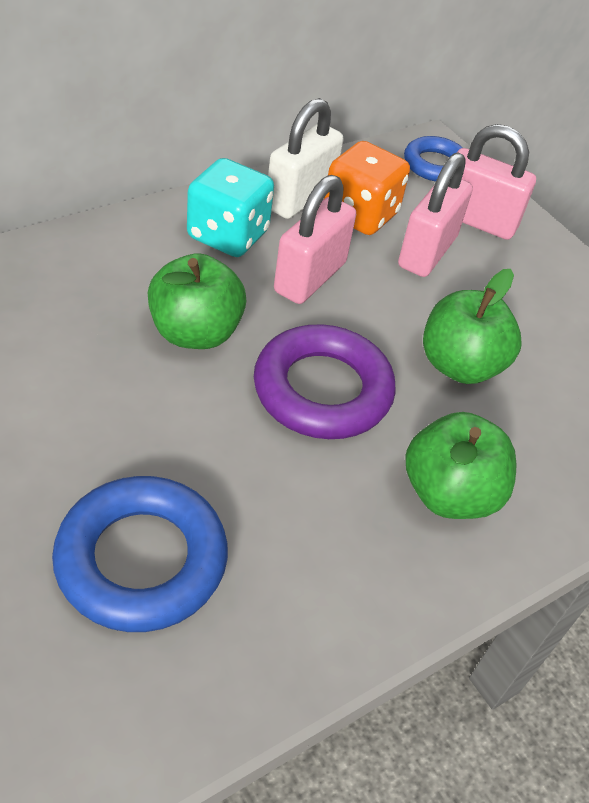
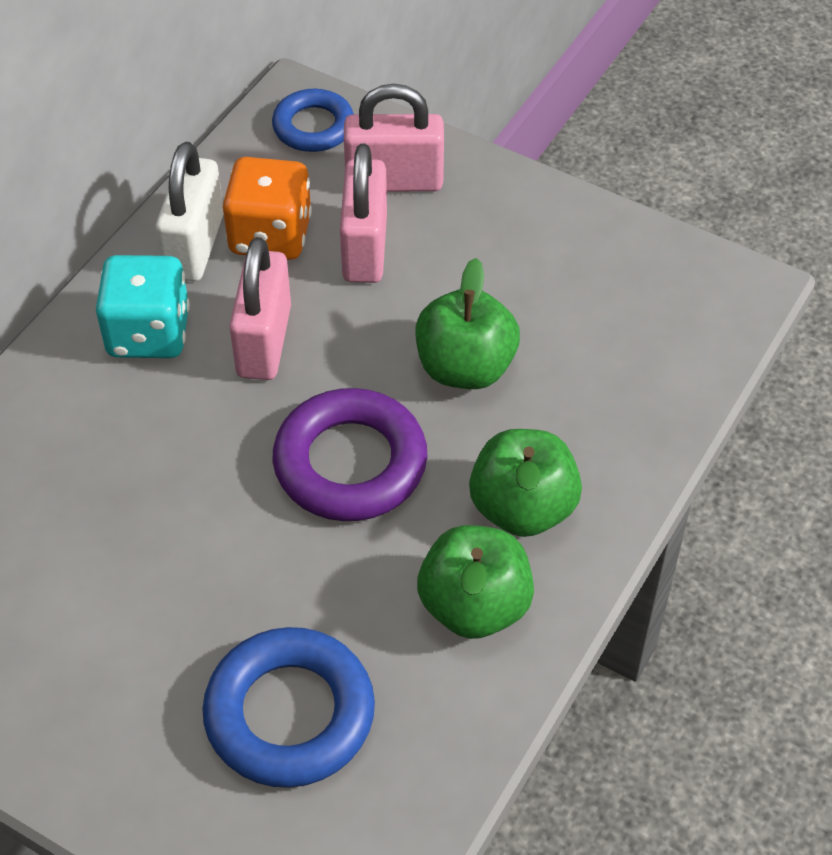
camera: 20 degrees left, 5 degrees up
(195, 332) = (189, 465): green apple -> green apple (474, 606)

